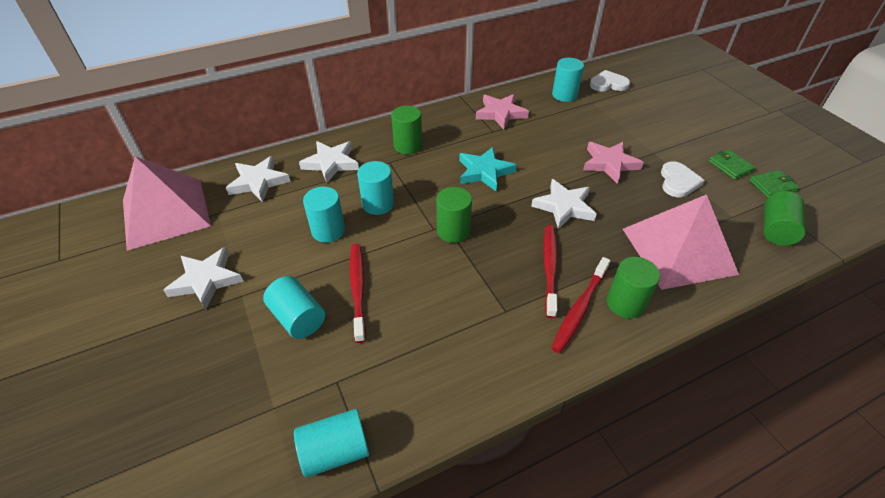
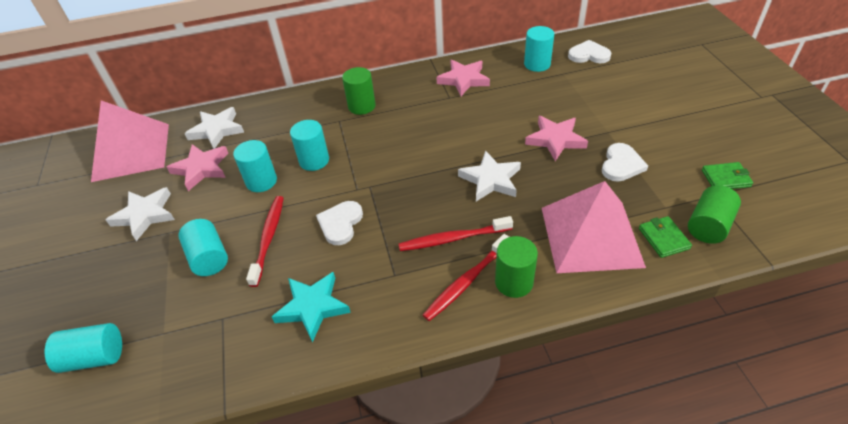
camera: 15 degrees right, 0 degrees up
(255, 224) = (201, 169): none -> pink star
(331, 163) = (286, 118): white star -> none
(335, 451) = (200, 377): turquoise cylinder -> turquoise cylinder (94, 357)
(430, 265) = (340, 224): none -> white heart
(453, 231) = (374, 193): green cylinder -> none
(484, 172) = (425, 138): turquoise star -> turquoise star (312, 307)
(550, 268) = (452, 239): red toothbrush -> red toothbrush turned 120 degrees counterclockwise
(730, 166) = (686, 153): green wallet -> green wallet (663, 238)

